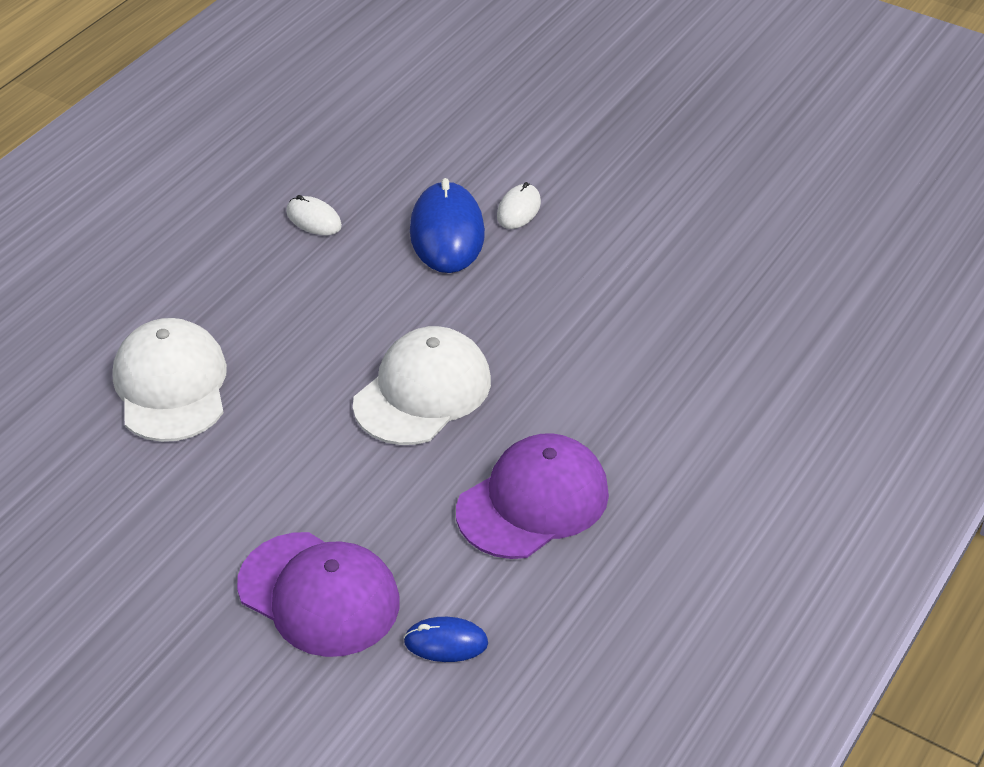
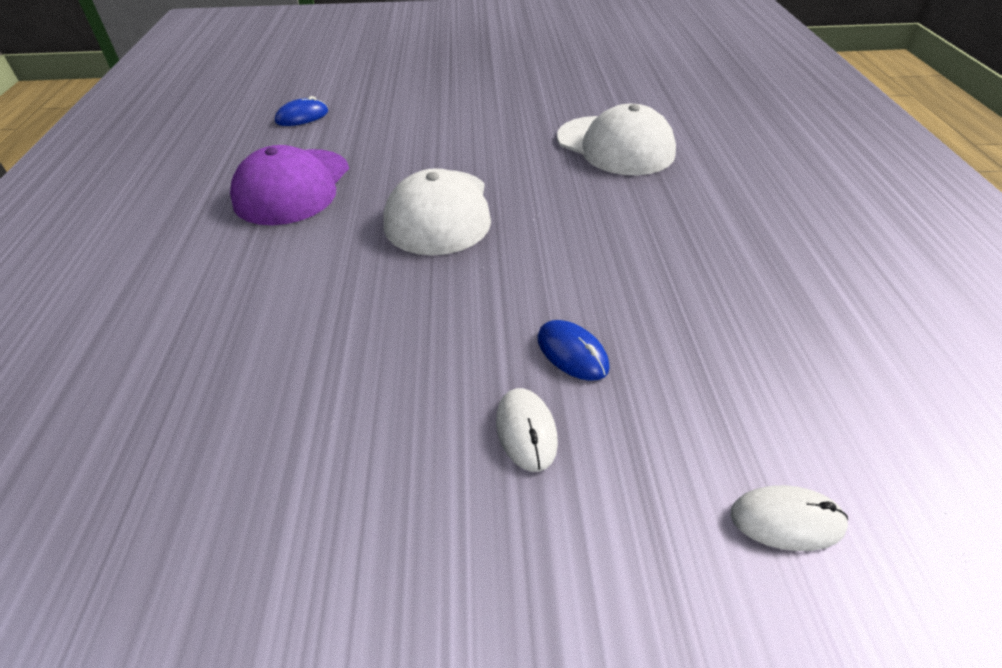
camera: 145 degrees right, 0 degrees up
(313, 219) = (712, 297): white mouse -> white mouse (786, 520)
(319, 594) = (395, 107): purple cap -> none
(447, 233) = (572, 353): blue mouse -> blue mouse, size x0.53

